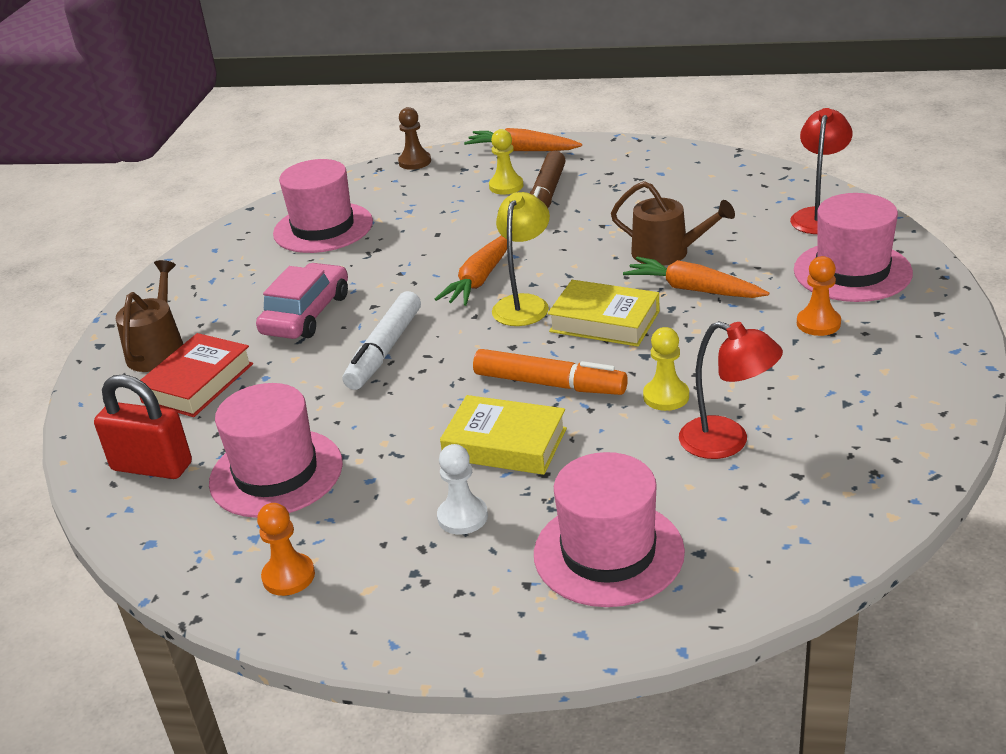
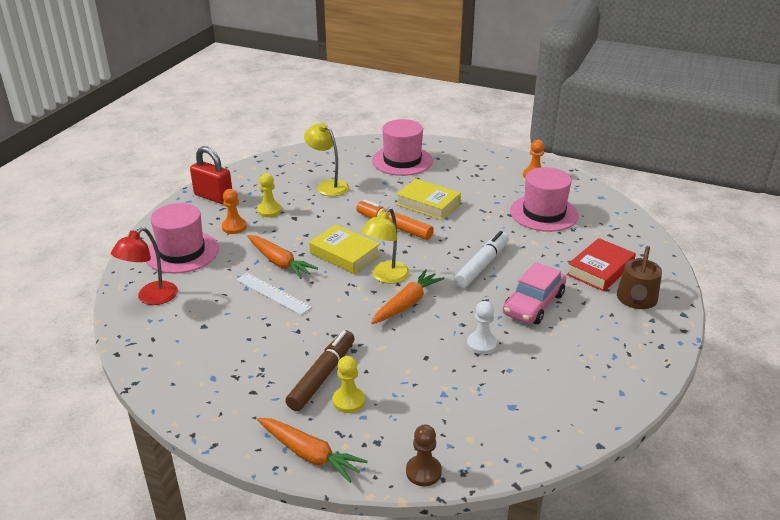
camera: 170 degrees left, 0 degrees up
(152, 466) = (612, 228): red padlock -> red padlock (213, 197)
(323, 228) = (523, 392): pink hat -> none
(462, 517) = (456, 181): white pawn -> white pawn (481, 344)
(666, 396) = (340, 209): yellow pawn -> yellow pawn (269, 211)
(667, 252) = (273, 293): brown watering can -> white ruler
(727, 442) = (328, 186): red lamp -> yellow lamp

